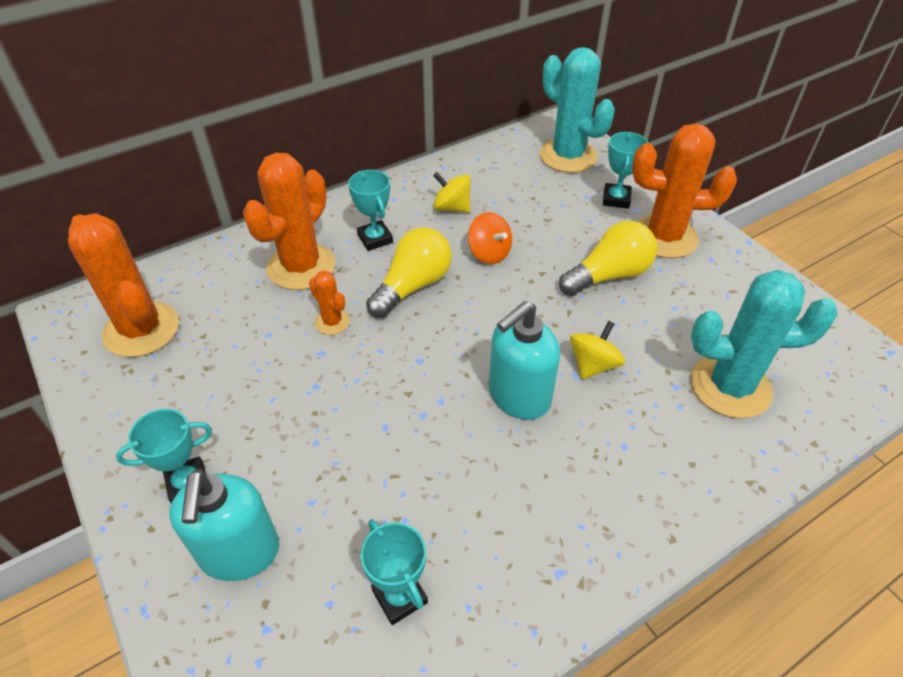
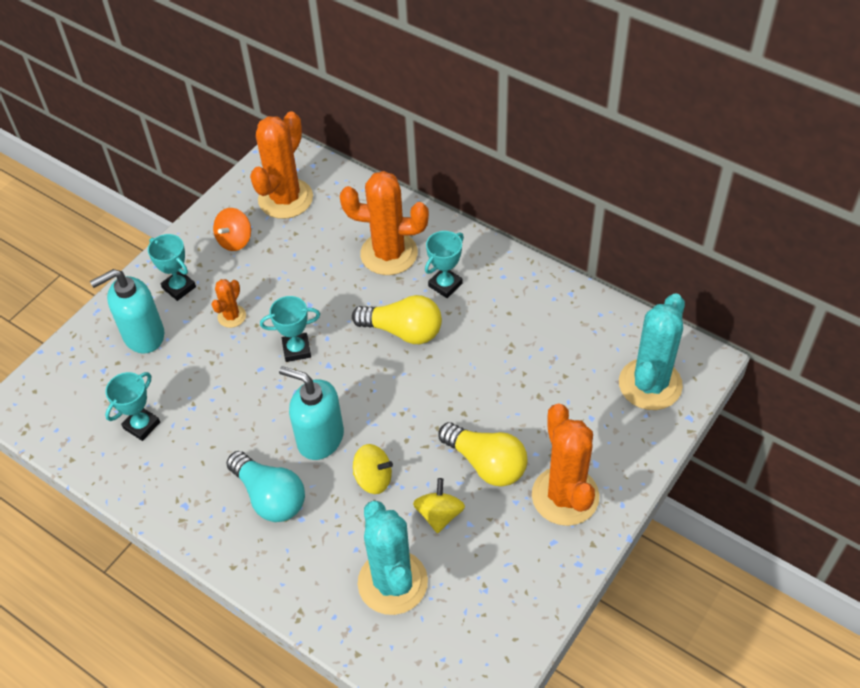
camera: 70 degrees right, 5 degrees up
(332, 322) = (341, 298): orange cactus -> orange cactus (232, 316)
(452, 207) = (515, 320): yellow spinning top -> yellow spinning top (439, 514)
(489, 253) = (469, 368): orange spinning top -> orange spinning top (235, 240)
(581, 469) = (270, 497): none -> turquoise light bulb
(616, 199) = (602, 443): turquoise trophy -> turquoise trophy (296, 349)

